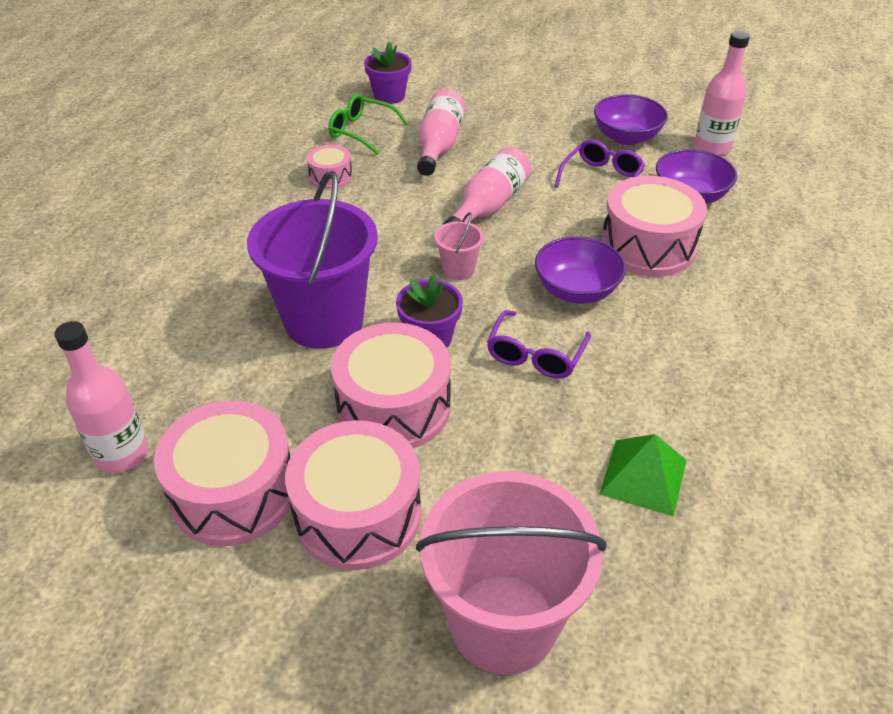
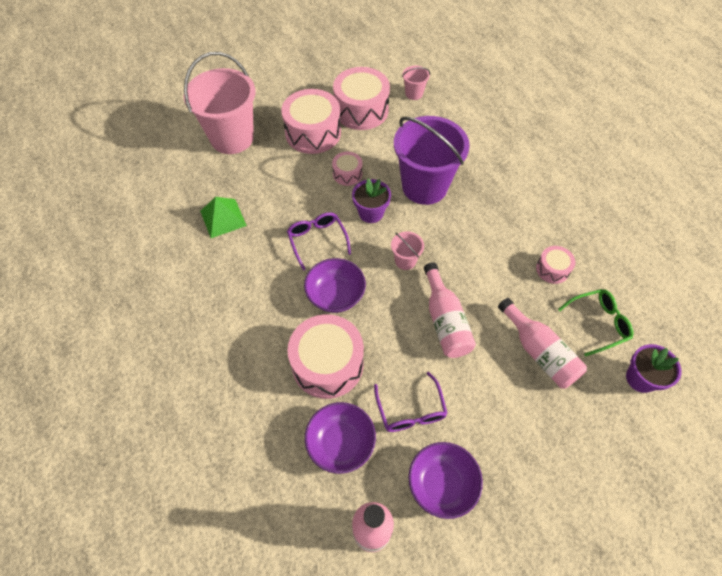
camera: 135 degrees right, 15 degrees up
(122, 454) = (414, 93): pink bottle -> pink bucket
(393, 407) = (347, 174): pink drum -> pink drum, size x0.50

